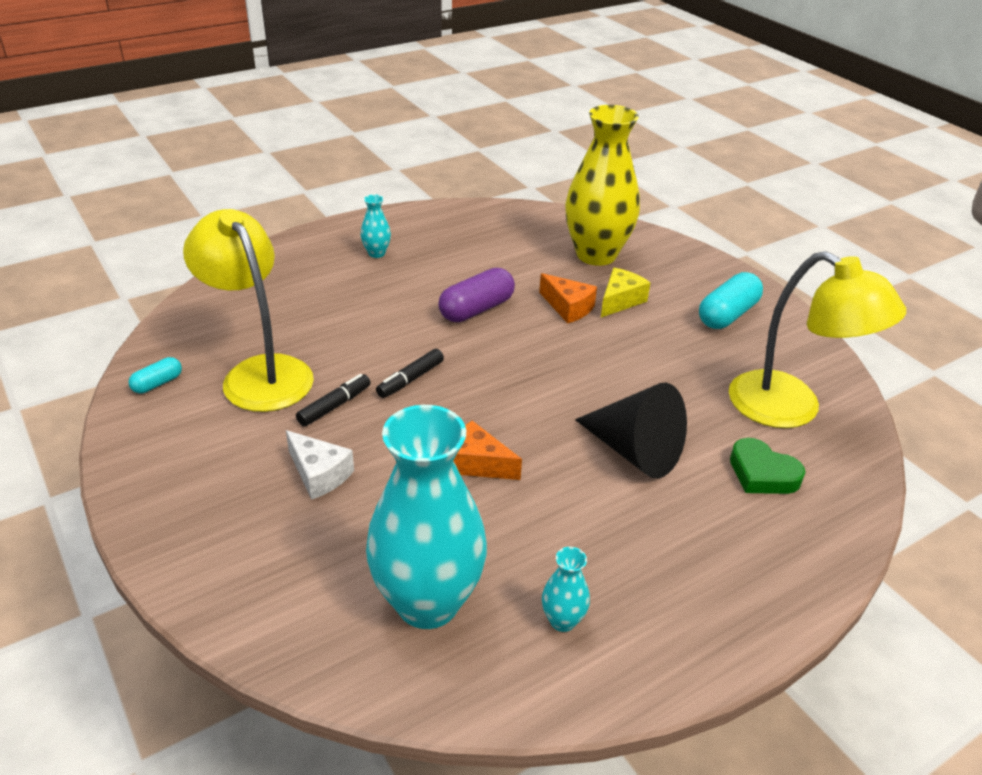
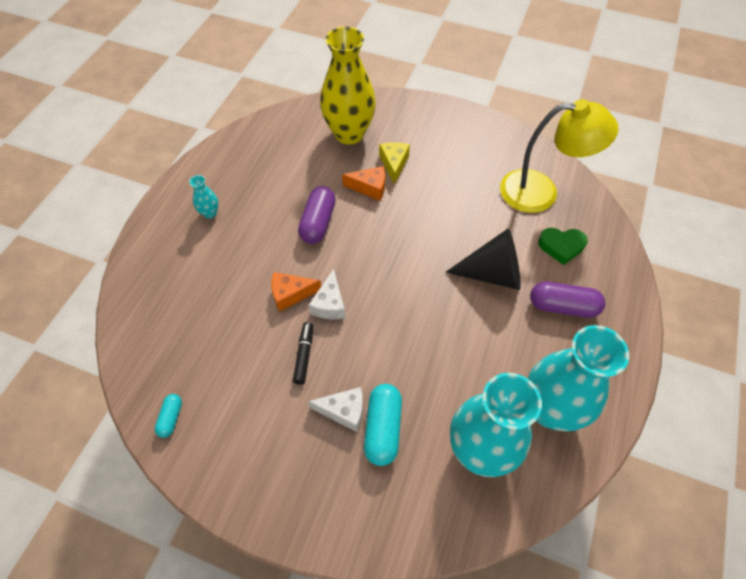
camera: 35 degrees left, 20 degrees up
(260, 373) = (231, 362): yellow lamp -> none
(410, 379) = (330, 304): black marker -> white cheese
(477, 463) = (422, 339): orange cheese -> orange cheese (291, 294)
(562, 620) = (549, 409): turquoise vase -> turquoise vase, size x2.44
(697, 532) = (562, 306): none -> purple capsule
(727, 315) = (458, 140): turquoise capsule -> turquoise capsule (383, 428)

